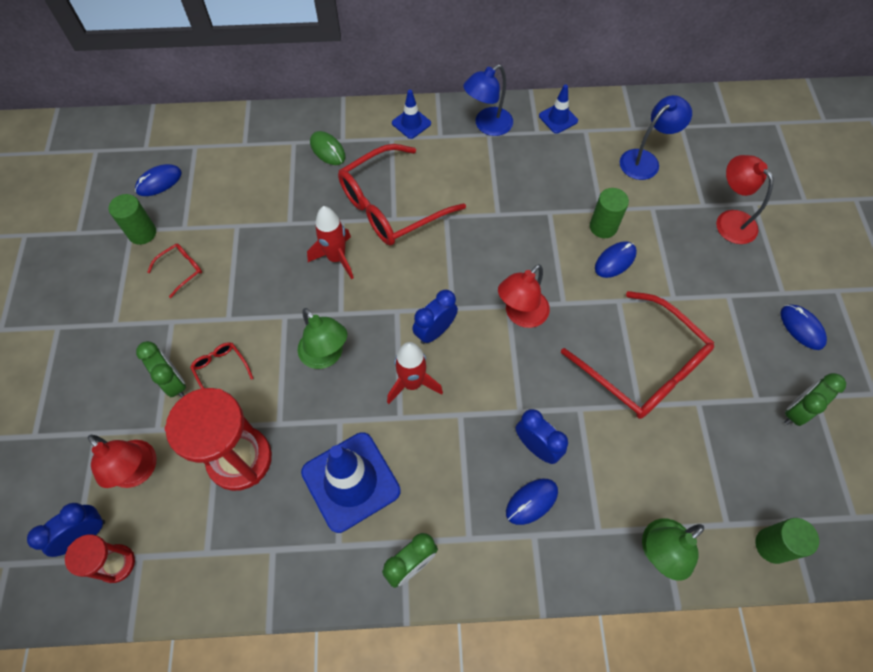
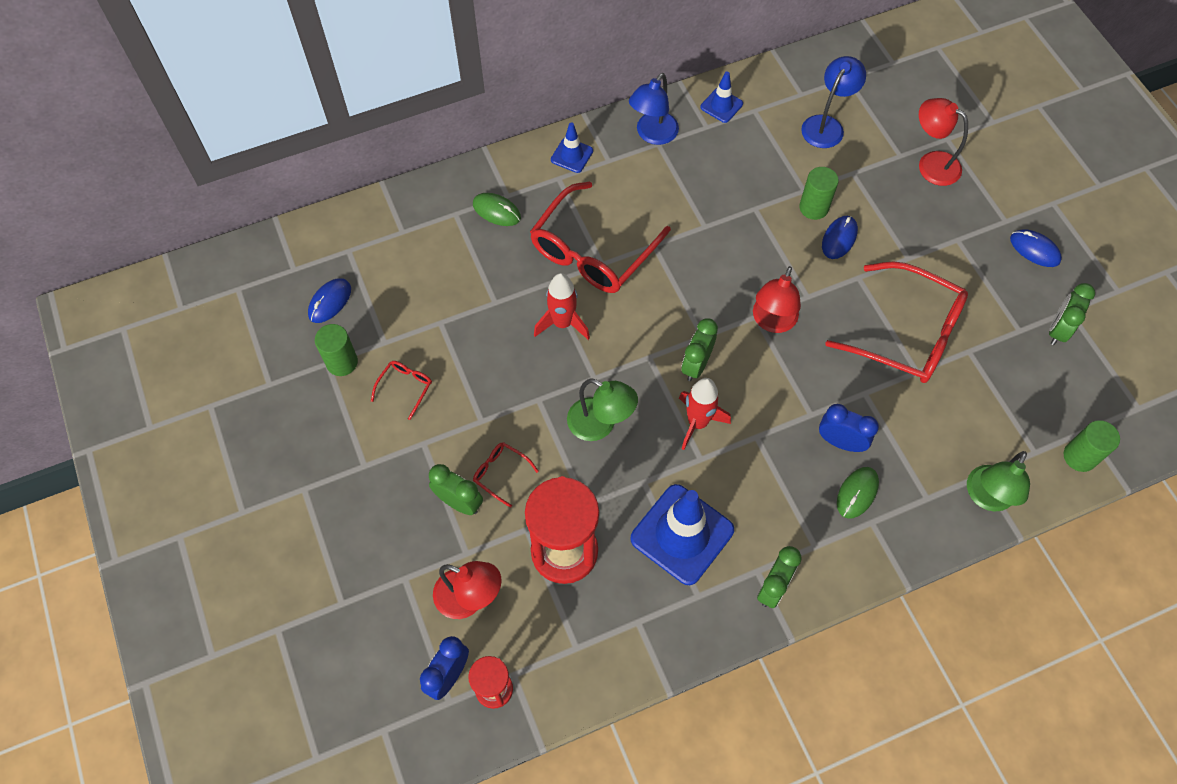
camera: 20 degrees left, 0 degrees up
(435, 331) = (696, 365): blue clock -> green clock
(531, 501) = (857, 493): blue mouse -> green mouse

